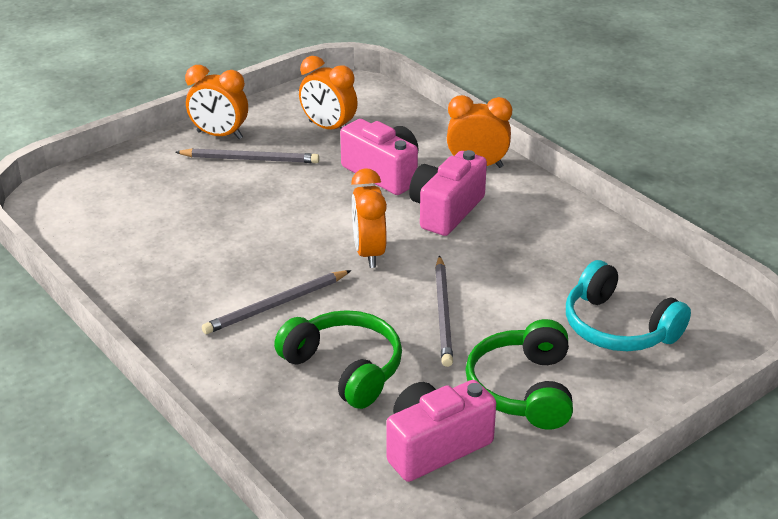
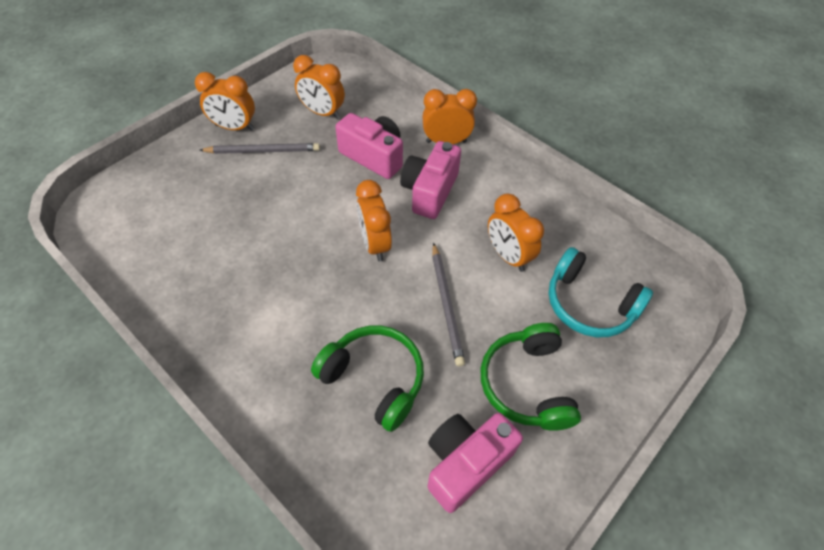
camera: 10 degrees left, 20 degrees up
(276, 305) = (305, 311): grey pencil -> none
(528, 276) = (508, 256): none -> orange clock

